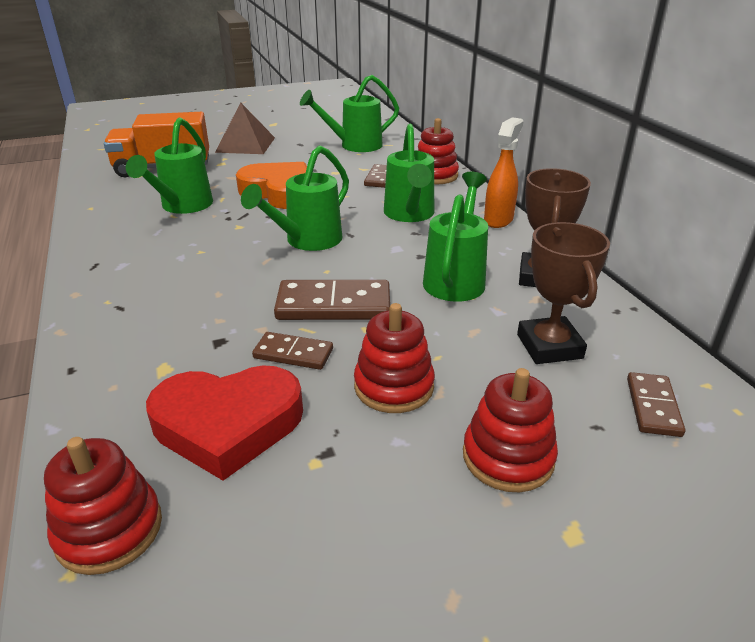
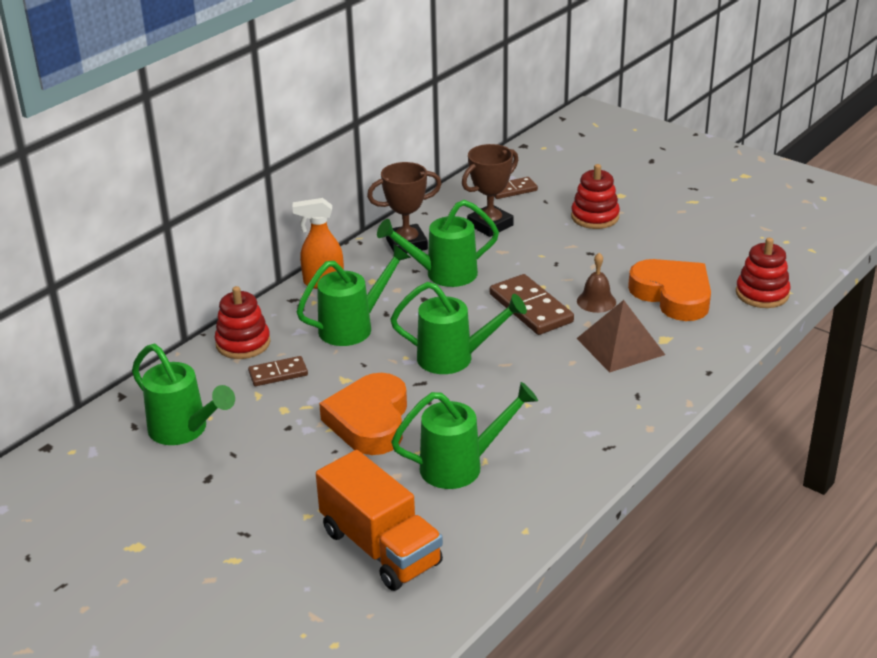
camera: 120 degrees left, 0 degrees up
(228, 425) = (673, 295): red heart -> orange heart
(246, 144) = (244, 524): brown pyramid -> brown pyramid (620, 346)
(293, 353) = (596, 301): brown domino -> brown bell
(394, 386) = (583, 259): red stacking toy -> none

